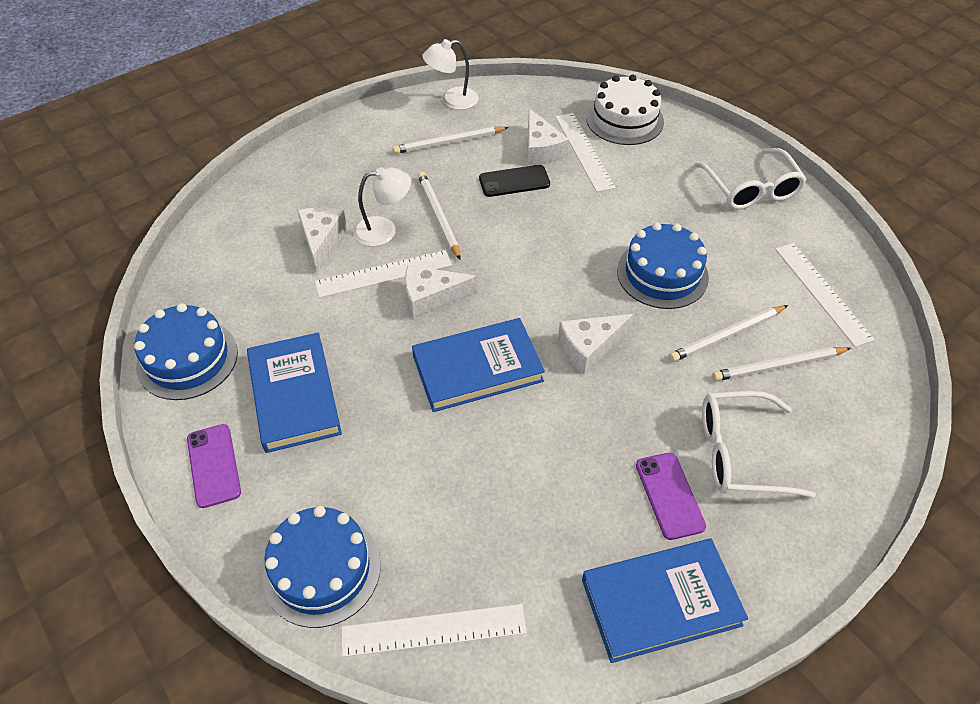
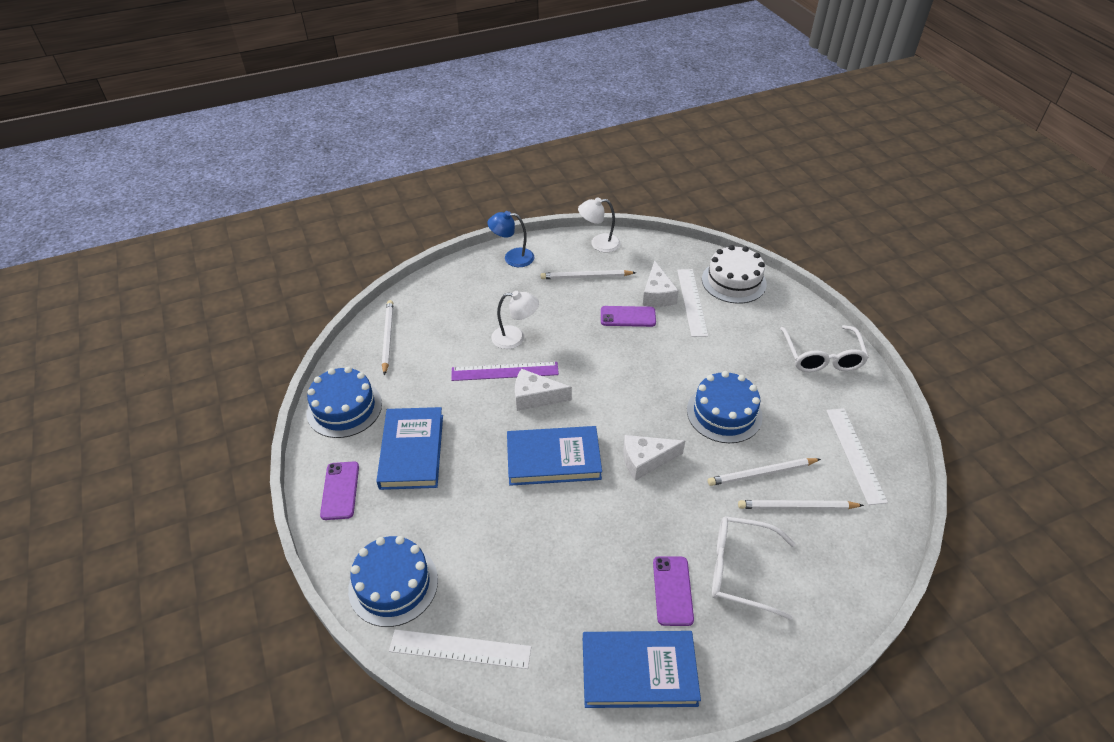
camera: 15 degrees right, 5 degrees down
(322, 241) = (466, 338): white cheese -> none
(350, 133) = (512, 257): none -> blue lamp
(383, 273) = (505, 371): white ruler -> purple ruler
(438, 216) = (560, 334): white pencil -> white pencil (387, 337)
(514, 181) = (628, 317): black phone -> purple phone

